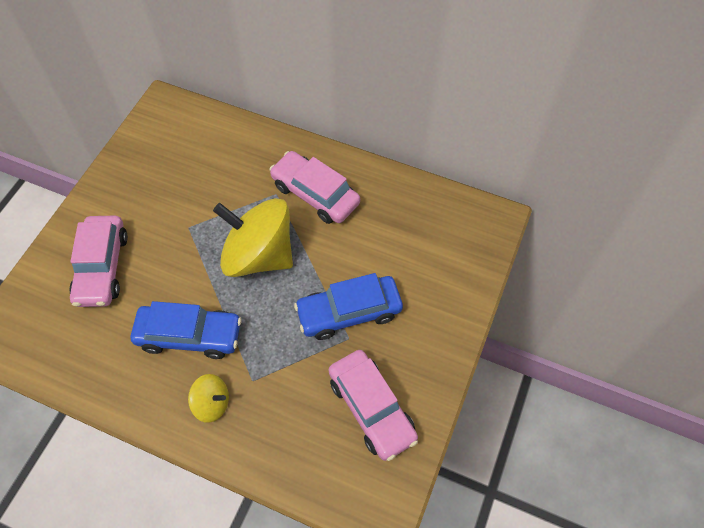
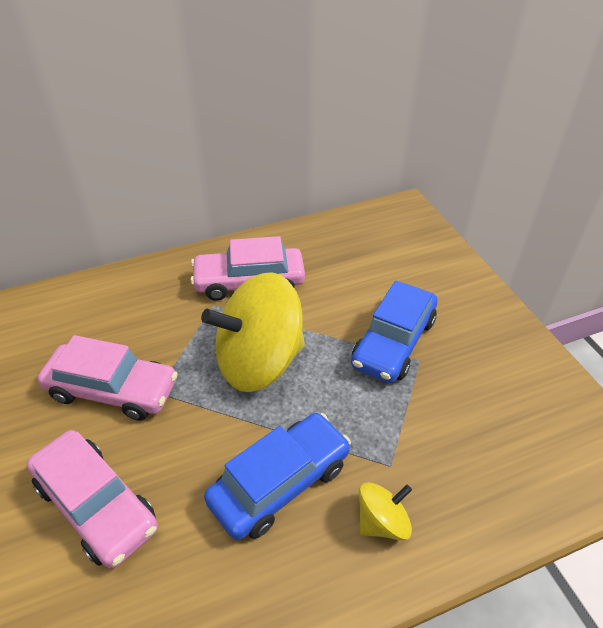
camera: 45 degrees left, 15 degrees down
(371, 408) = (508, 395): pink car -> pink car (113, 390)

